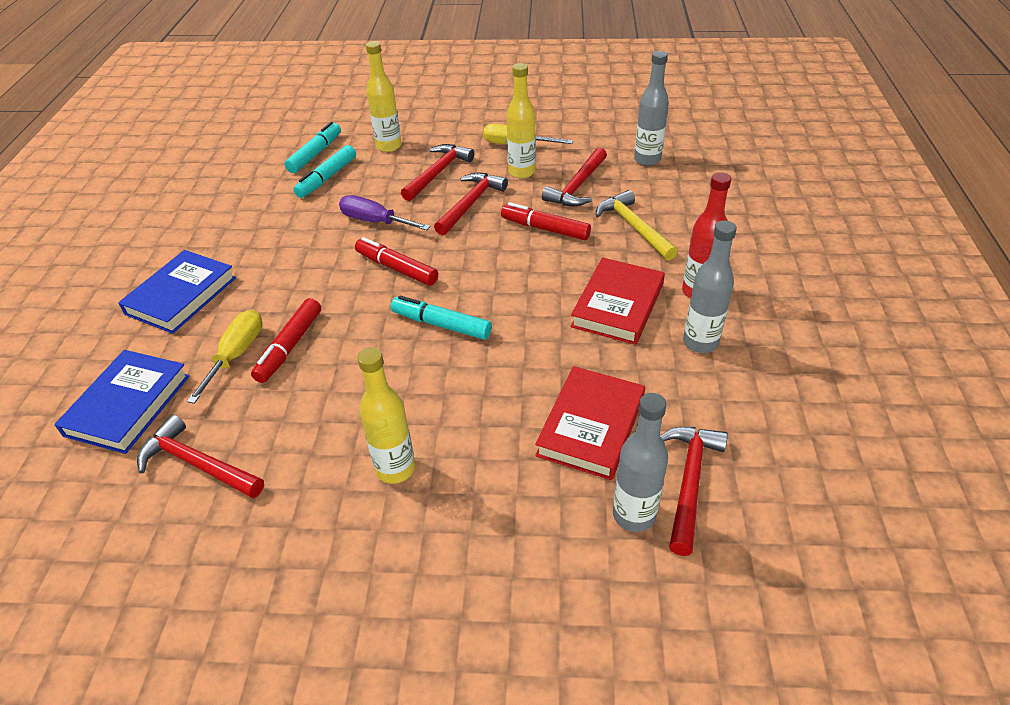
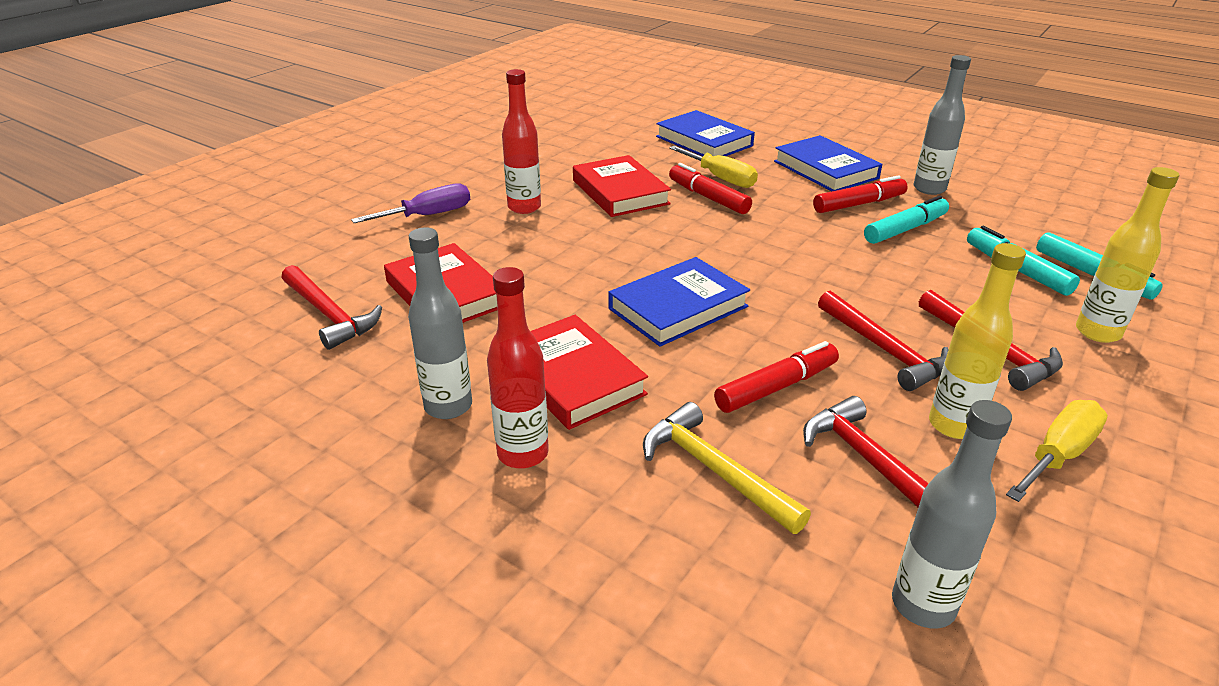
camera: 120 degrees right, 10 degrees down
(197, 464) = (619, 153): red hammer -> none
(311, 412) = (620, 192): none -> red book
(375, 221) = (887, 276): purple screwdriver -> purple screwdriver (428, 215)
(395, 469) = (524, 207): yellow bottle -> red bottle
(397, 268) = (779, 266): red marker -> red marker (859, 204)
(441, 324) = (662, 265): turquoise marker -> turquoise marker (905, 229)
(495, 293) = (678, 308): none -> blue book
(634, 227) = (714, 470): yellow hammer -> yellow hammer turned 135 degrees counterclockwise
(634, 515) = (347, 279): grey bottle -> grey bottle (929, 189)

